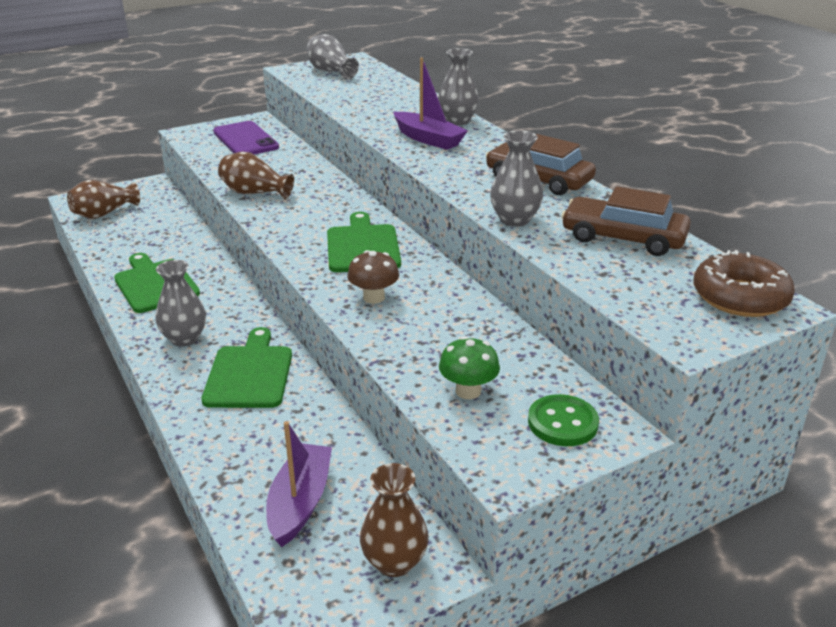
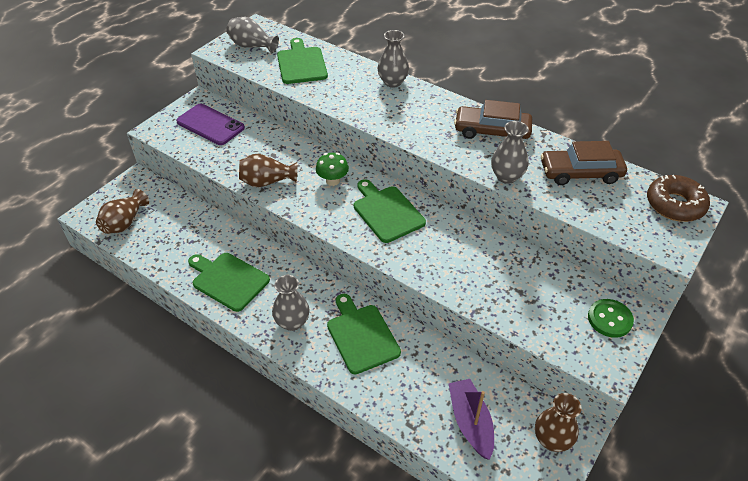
camera: 25 degrees left, 15 degrees up
(368, 91) = (301, 64): none -> green cutting board
(374, 297) = (430, 257): brown mushroom -> none
(428, 139) = (388, 108): purple boat -> none
(468, 391) = (543, 315): green mushroom -> green mushroom (333, 181)

